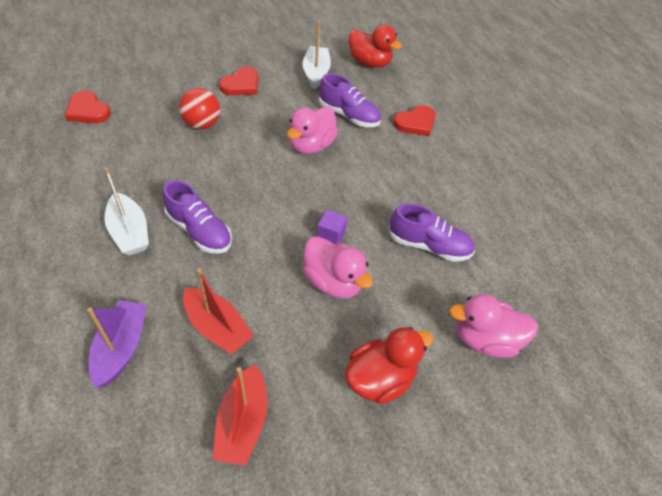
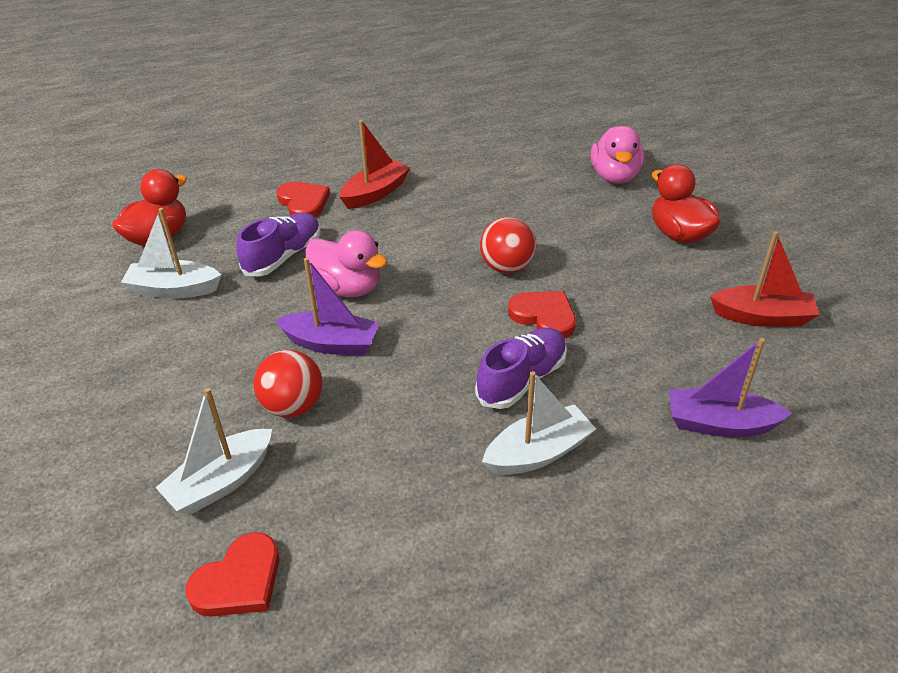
camera: 85 degrees left, 10 degrees down
(153, 101) = (221, 482): none -> white boat
(217, 327) = (663, 346): red boat -> red boat (375, 193)
(241, 85) = (190, 370): red heart -> red heart (544, 316)
(254, 139) = (331, 343): none -> purple boat
(331, 235) = (507, 267): purple cube -> red ball
(333, 282) = (575, 264): pink duck -> none
(429, 246) = (509, 201): purple shoe -> none

